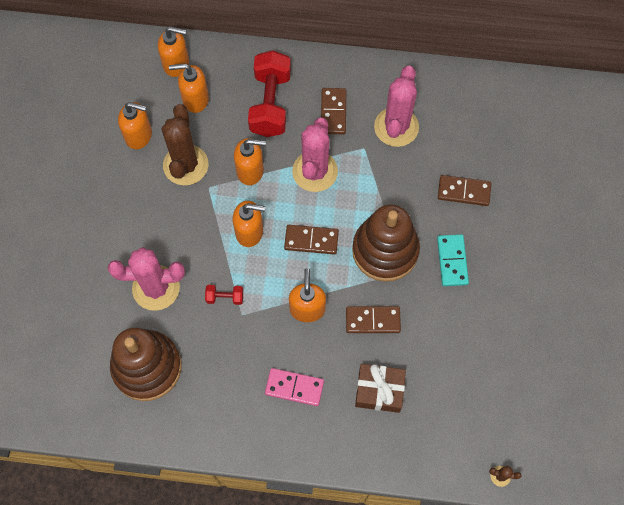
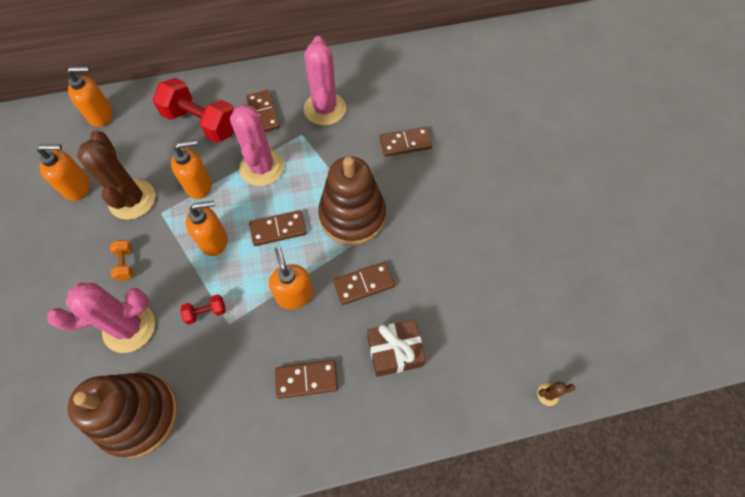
camera: 20 degrees left, 5 degrees down
(166, 227) = (126, 264): none -> orange dumbbell
(195, 99) = (127, 139): orange soap dispenser -> none
(270, 104) = (201, 123): red dumbbell -> red dumbbell turned 45 degrees counterclockwise
(294, 388) = (306, 380): pink domino -> brown domino
(452, 261) = (418, 205): turquoise domino -> none

